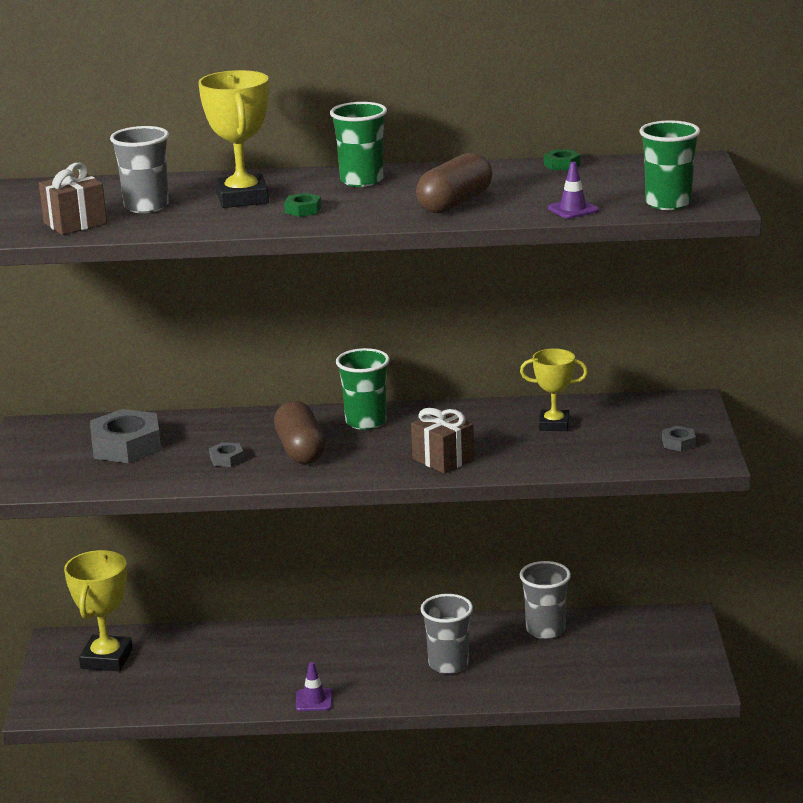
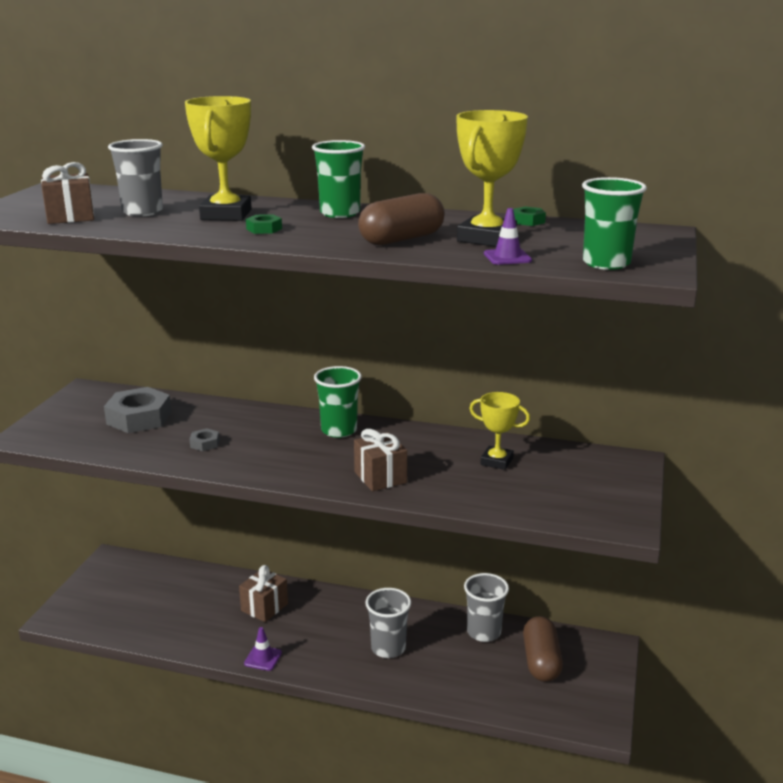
camera: 15 degrees right, 0 degrees up
(106, 659) = (133, 582): yellow trophy -> yellow trophy (486, 238)
(283, 653) = (264, 607): none -> brown gift
(300, 450) = (269, 446): brown capsule -> brown capsule (541, 661)
(678, 443) = (602, 501): grey nut -> none

